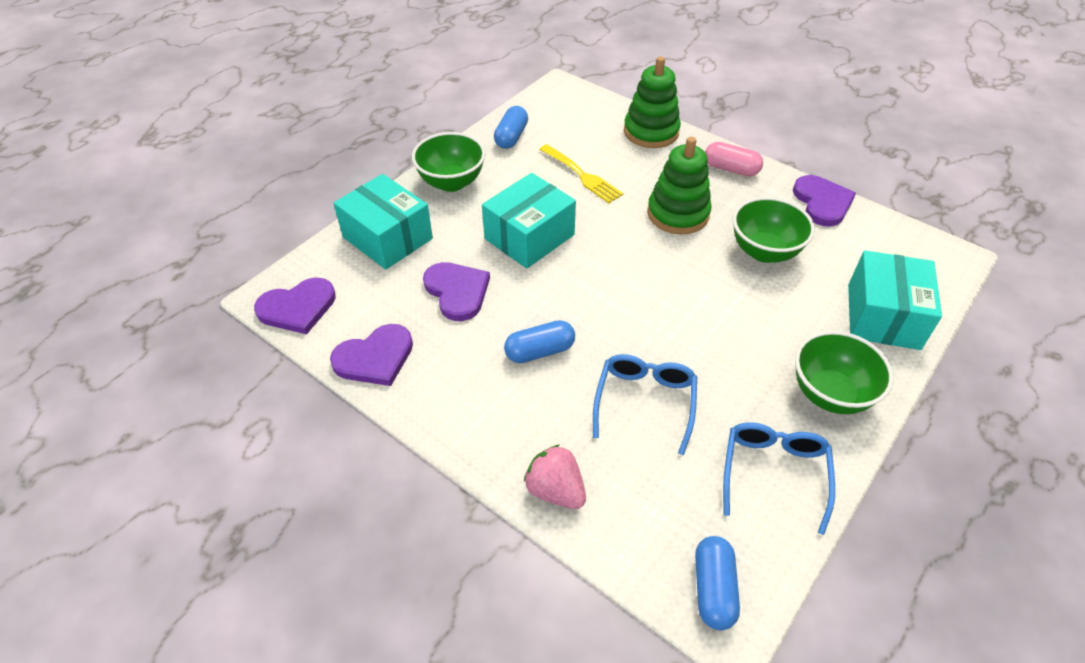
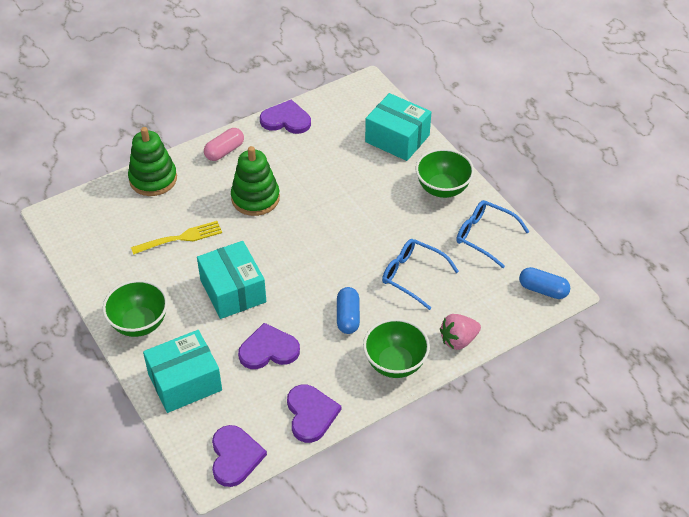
camera: 70 degrees left, 0 degrees up
(511, 137) = (103, 268): blue capsule -> none
(764, 251) = (316, 168): green bowl -> green bowl (395, 363)

